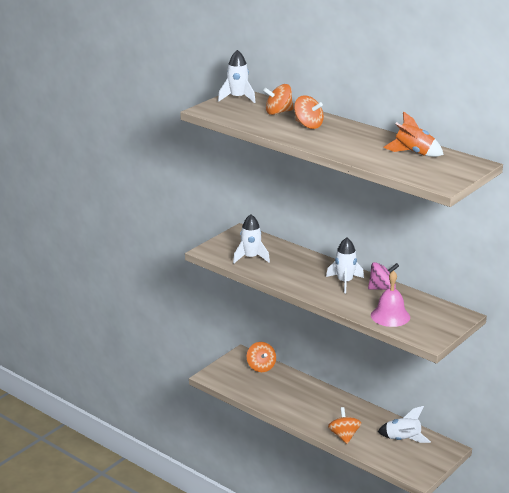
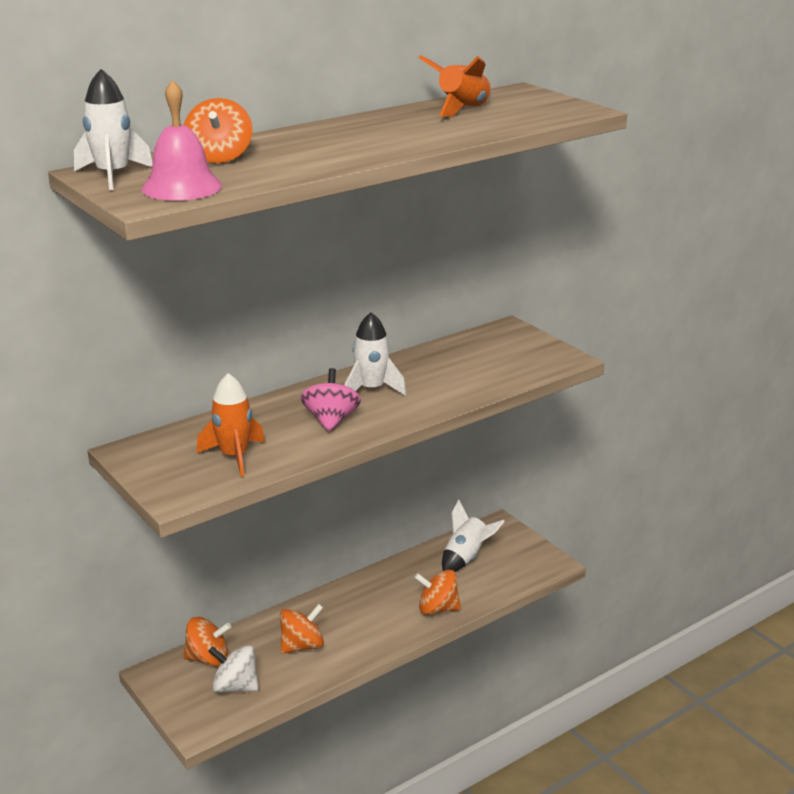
camera: 75 degrees left, 0 degrees up
(243, 380) = (235, 686): none -> white spinning top
(251, 258) = (234, 456): white rocket -> orange rocket
(308, 125) = (301, 147): orange spinning top -> orange spinning top (302, 646)
(382, 288) = (406, 365): pink spinning top -> pink spinning top (331, 420)
(390, 316) = (489, 373): pink bell -> pink bell (182, 187)

